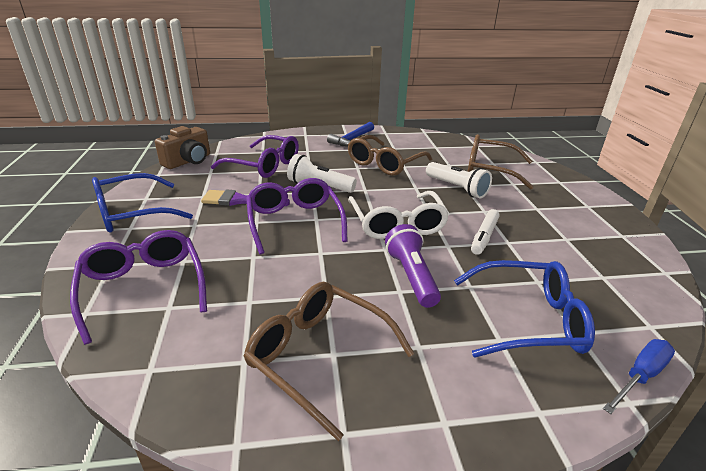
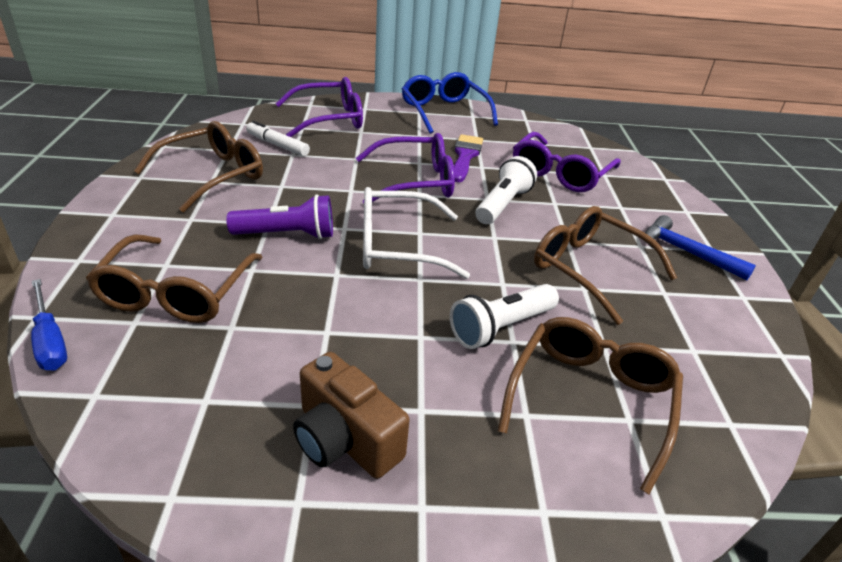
camera: 95 degrees right, 5 degrees up
(188, 161) = (562, 132): brown camera -> brown camera (345, 439)
(484, 236) = (347, 312): white marker -> white marker (277, 145)
(528, 320) = (176, 293): blue glasses -> brown glasses

